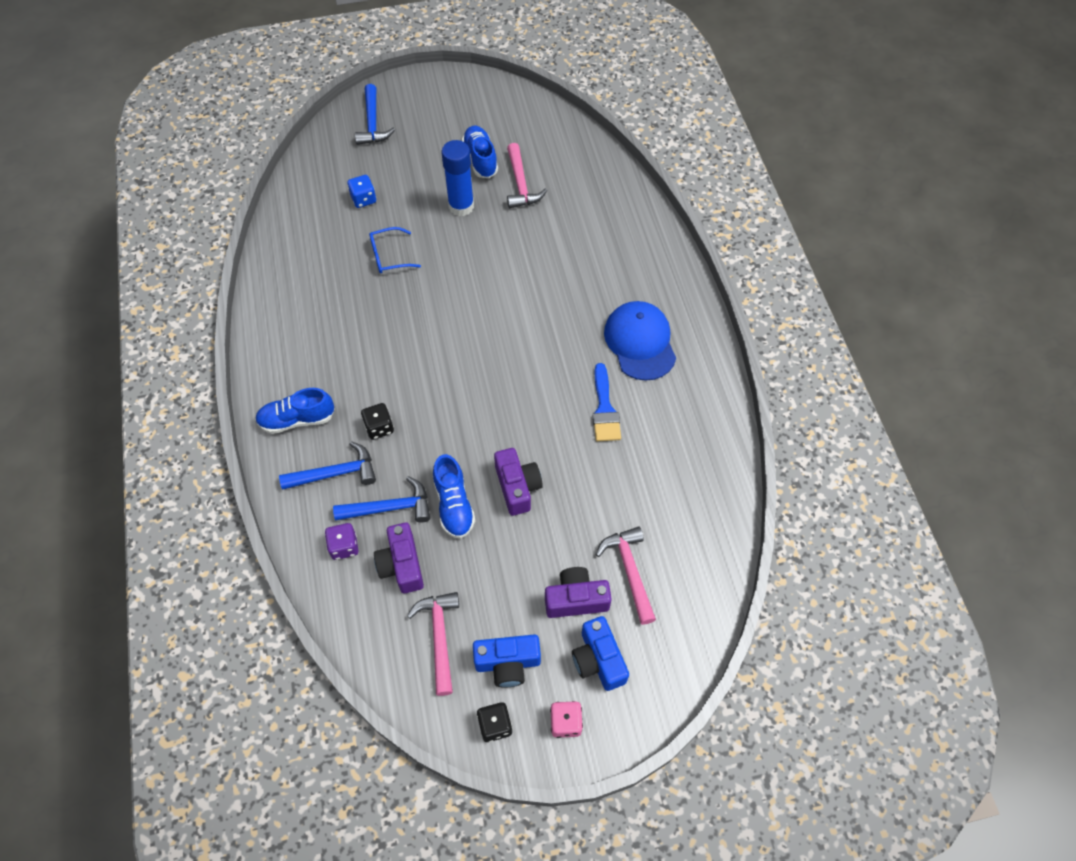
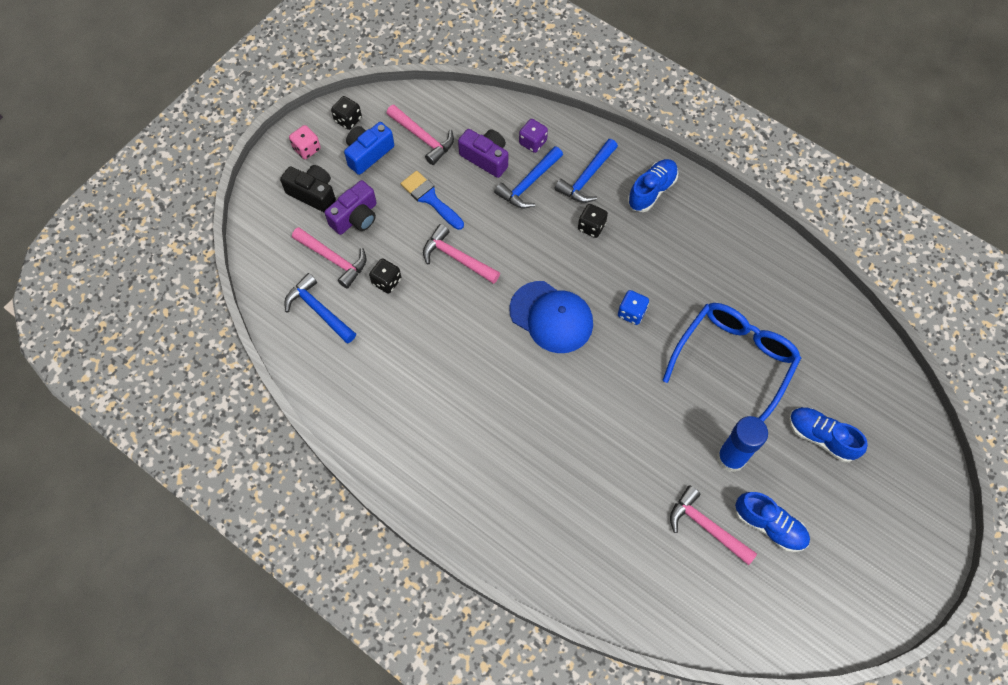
camera: 140 degrees right, 5 degrees up
(363, 199) = (815, 397): blue dice -> blue dice (631, 312)
(372, 123) = (905, 485): blue hammer -> blue hammer (319, 310)
(389, 256) = (734, 361): blue glasses -> blue glasses, size x2.04
(454, 504) = (489, 215): blue shoe -> blue shoe (821, 437)
(517, 487) = (457, 258): purple camera -> pink hammer
(597, 512) = (386, 281): none -> black dice
(598, 660) = (313, 194): blue camera -> black camera
(604, 409) = (444, 361): blue brush -> blue brush (430, 198)
(640, 342) = (463, 442): blue cap -> blue cap (551, 317)

